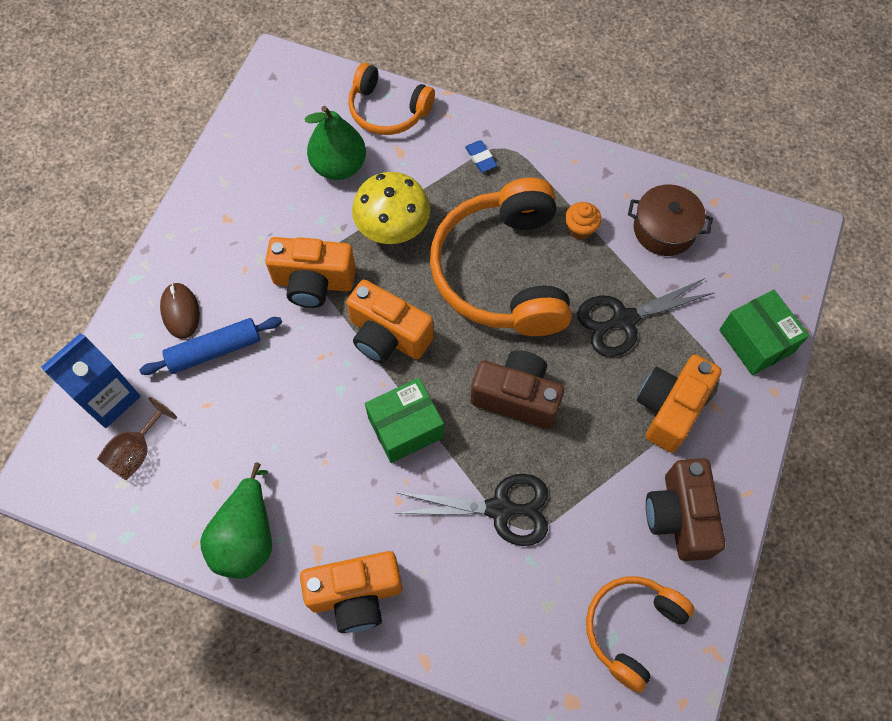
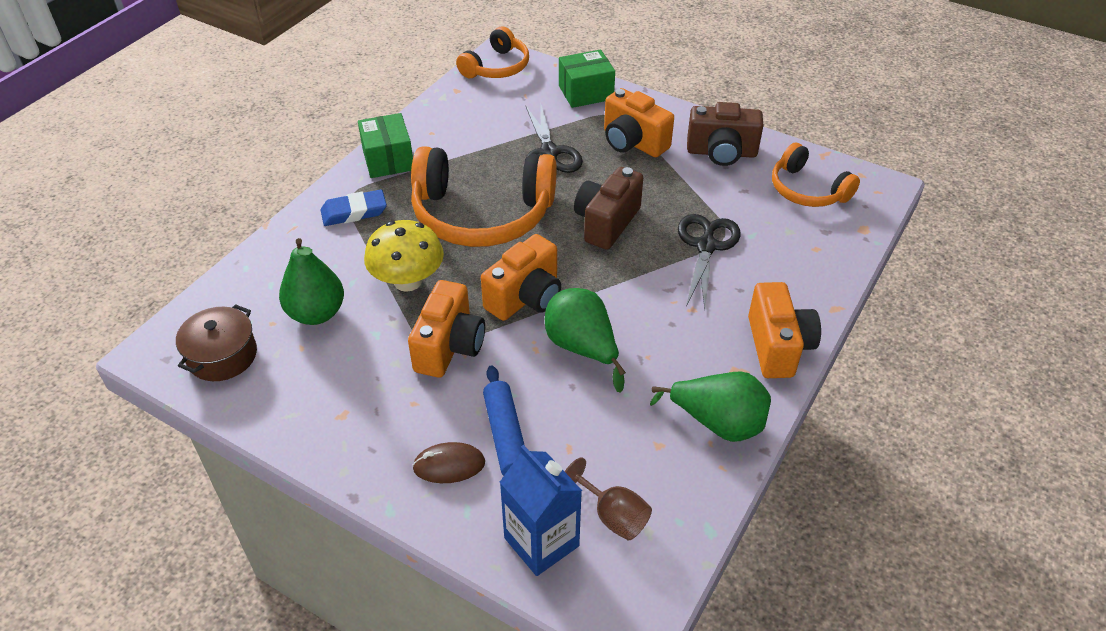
camera: 80 degrees left, 20 degrees down
(327, 399) = (582, 348): none -> green pear
(388, 110) = (265, 269): orange headphones -> orange headphones (496, 67)
(406, 427) = (622, 296): green box -> green box (388, 159)
(480, 158) = (354, 212): blue eraser -> blue eraser, size x1.68
(580, 229) = (455, 163): orange cupcake -> none
(664, 229) = (473, 119): brown pot -> brown pot (222, 356)

